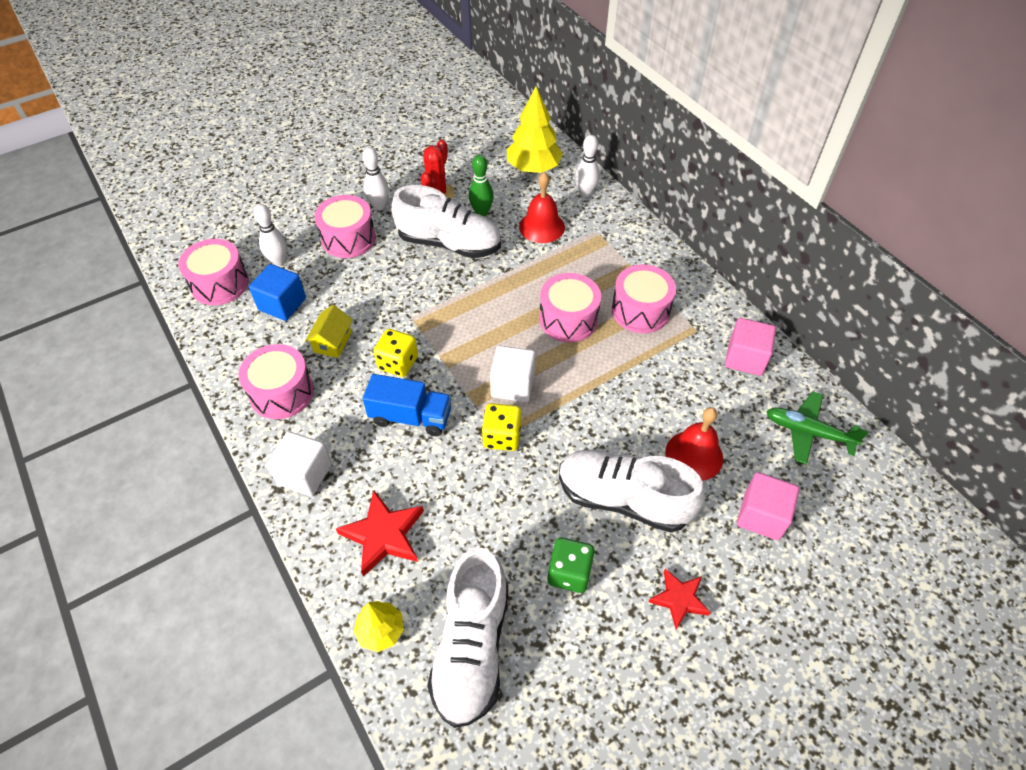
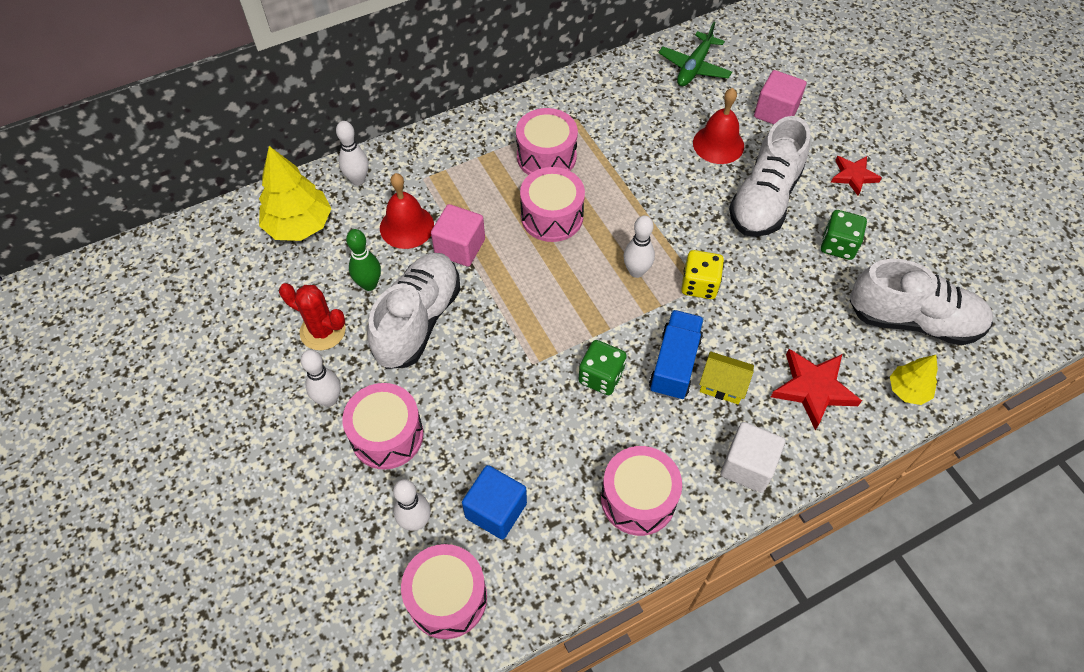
camera: 85 degrees left, 5 degrees up
(332, 342) = (564, 446): yellow house -> yellow house (722, 385)
(398, 363) = (601, 377): yellow dice -> green dice
(512, 385) = (636, 271): white cube -> white bowling pin
(745, 358) = (612, 90): pink cube -> pink cube (460, 247)

